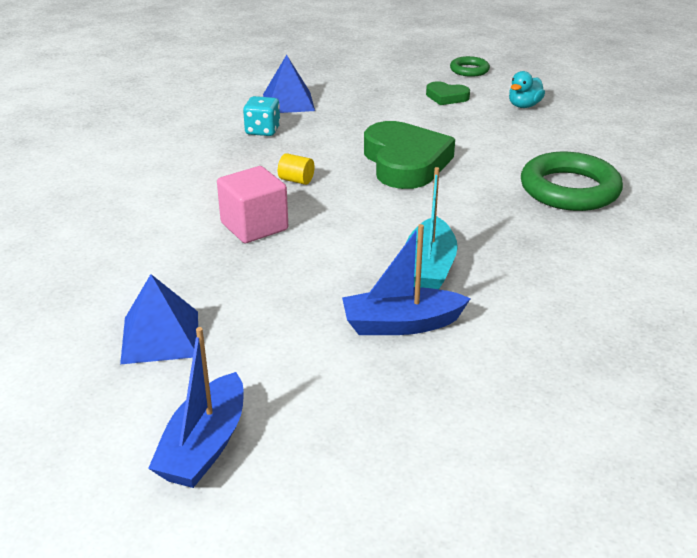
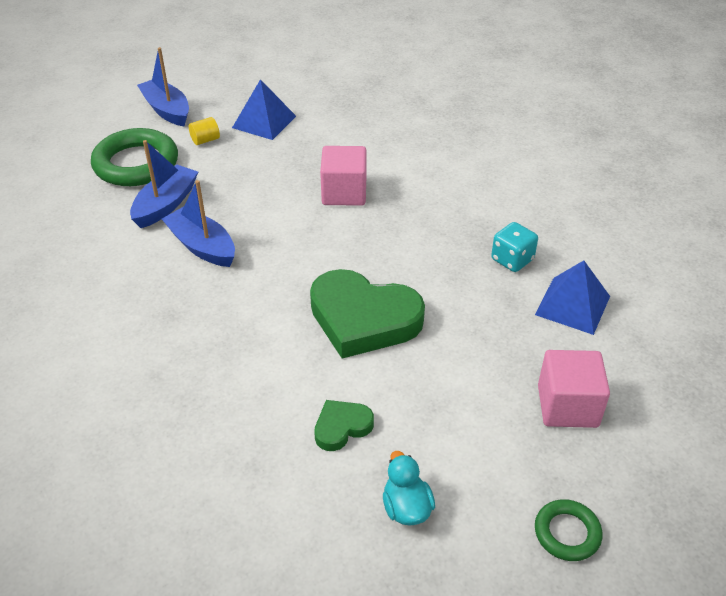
camera: 125 degrees right, 10 degrees up
(296, 180) = (394, 240): yellow cylinder -> yellow cylinder (205, 140)
(383, 86) = (567, 406): none -> pink cube
(429, 267) = (202, 246): turquoise boat -> blue boat
(446, 97) = (491, 446): green heart -> green heart (342, 427)
(569, 189) = (203, 400): green ring -> green ring (136, 164)

